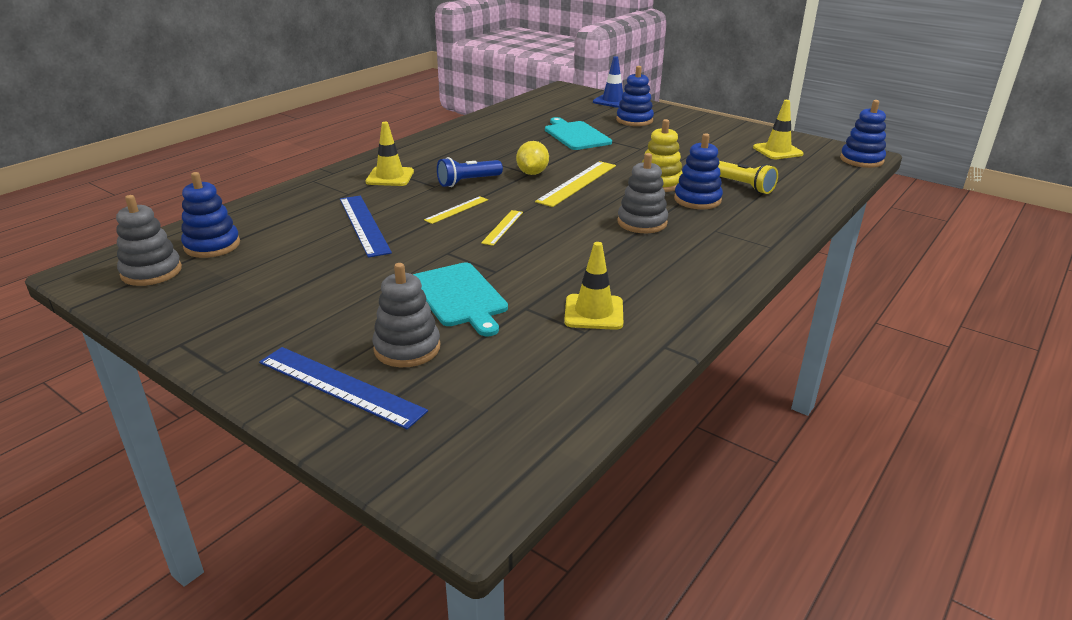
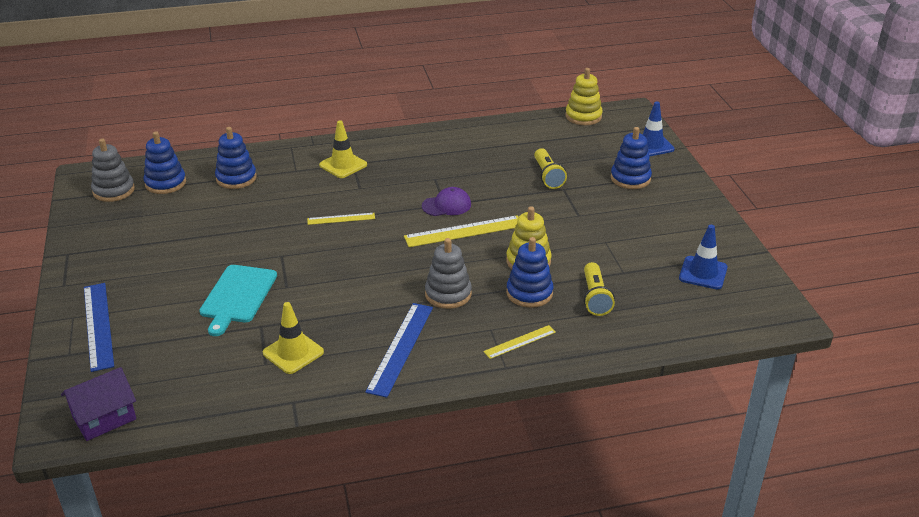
camera: 40 degrees right, 5 degrees up
(364, 225) = (267, 205): blue ruler -> blue ruler (401, 348)
(407, 348) = (160, 319): grey stacking toy -> none
(468, 182) = (387, 194): blue flashlight -> none
(501, 460) = (104, 418): none -> purple house
(502, 227) = (346, 250): yellow ruler -> yellow ruler (519, 342)
(532, 173) = (446, 205): yellow lemon -> purple cap
(536, 99) = (583, 116): none -> yellow stacking toy
(576, 135) = (548, 176): turquoise cutting board -> yellow flashlight
(777, 151) = (703, 273): yellow traffic cone -> blue traffic cone
(861, 160) = (769, 321): blue stacking toy -> blue stacking toy (236, 178)

